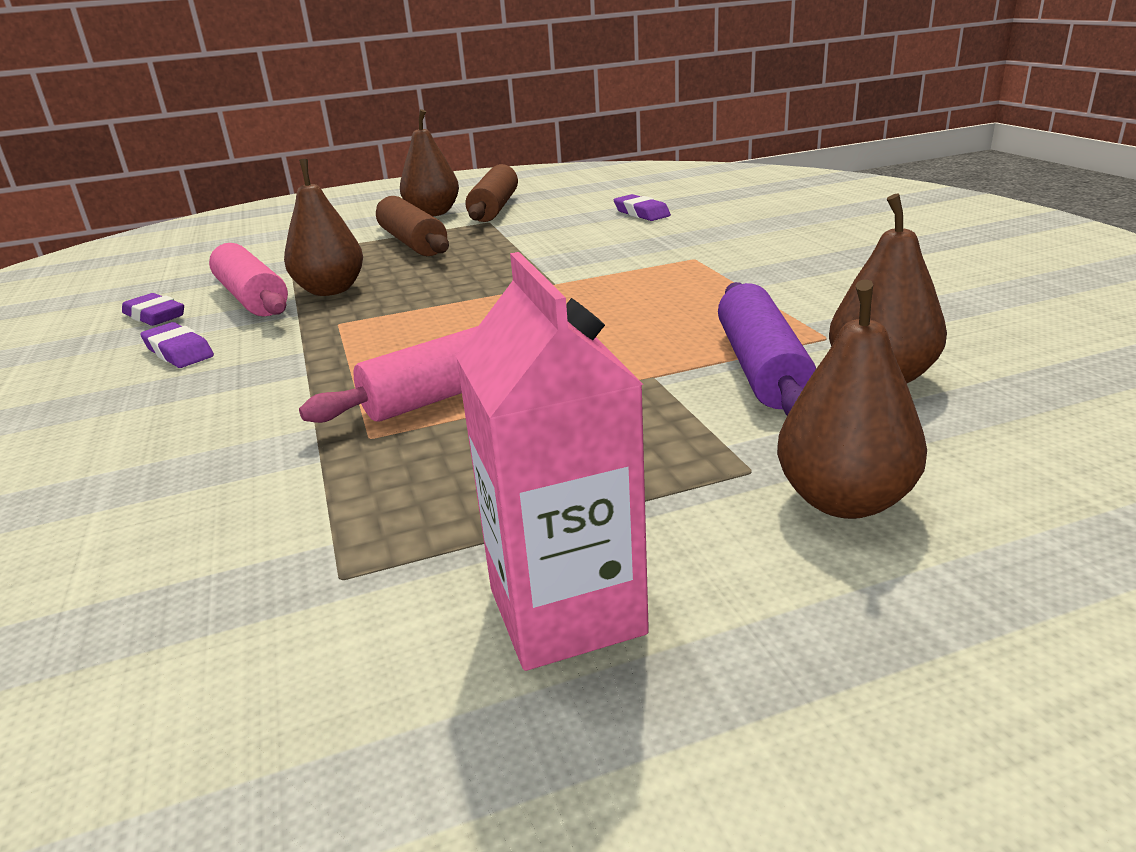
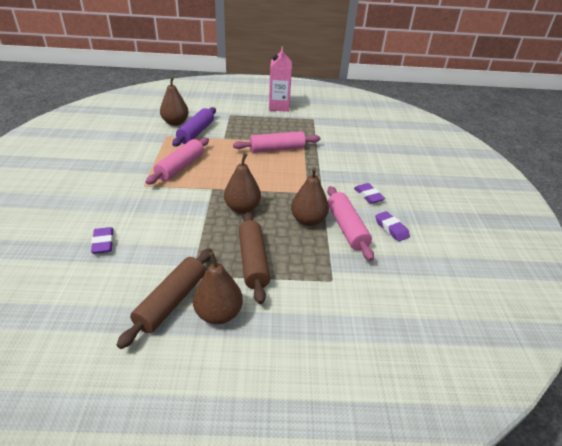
camera: 165 degrees left, 10 degrees up
(670, 294) = (180, 167): none -> pink rolling pin
(844, 500) = (221, 107): brown pear -> brown pear (242, 208)

